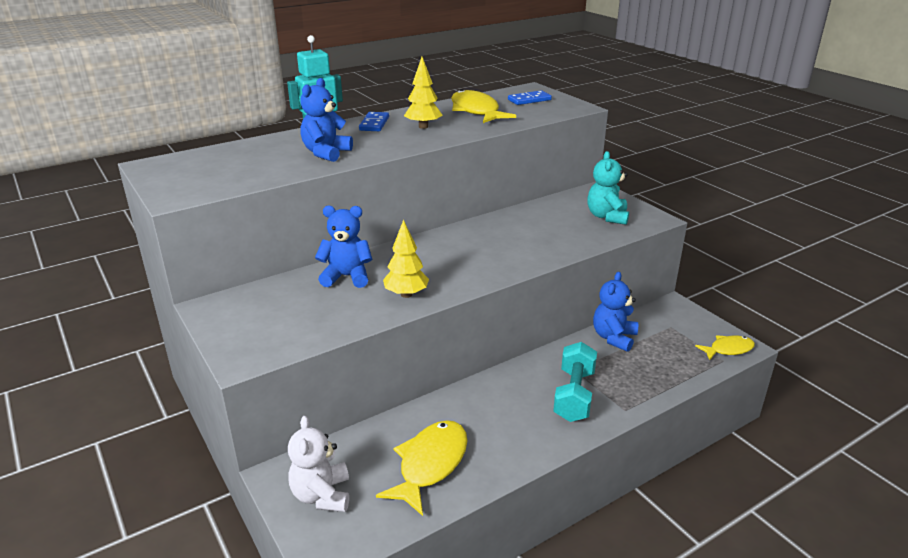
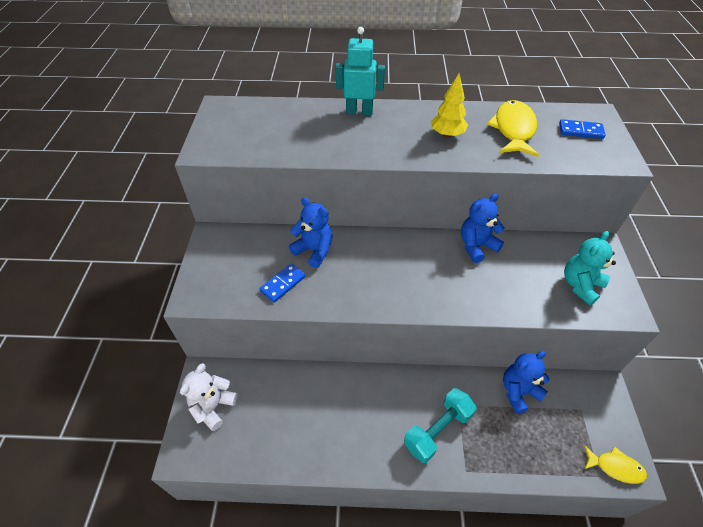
camera: 35 degrees right, 20 degrees up
(326, 153) = (341, 140): blue teddy bear -> blue teddy bear (476, 246)
(374, 124) = (410, 115): blue domino -> blue domino (283, 284)
(406, 294) = (339, 292): yellow tree -> none
(430, 464) = (291, 426): yellow fish -> none

